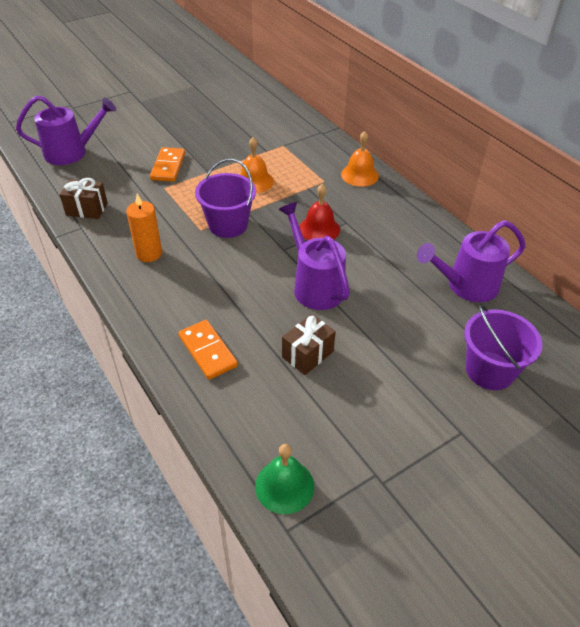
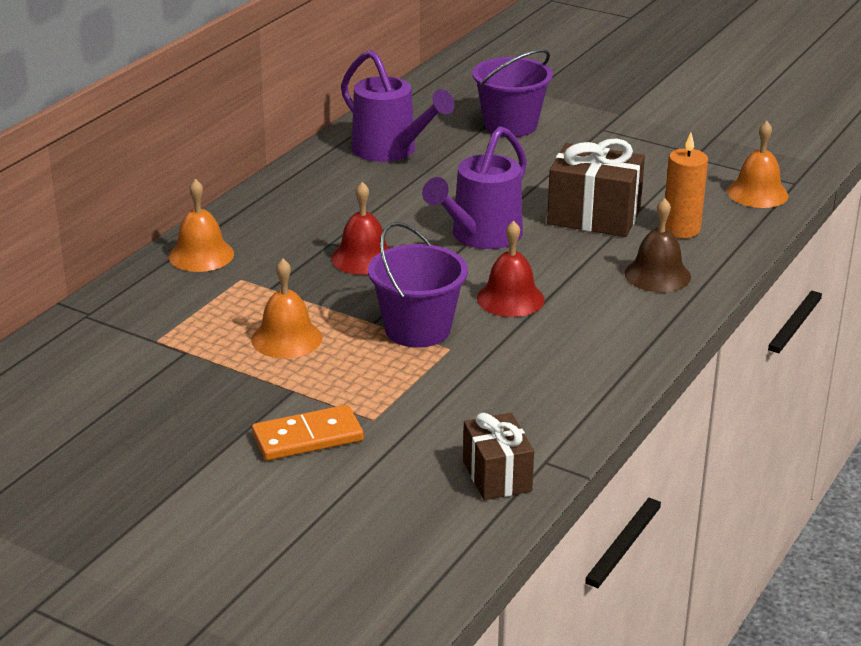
camera: 115 degrees left, 15 degrees down
(72, 152) = (345, 576): purple watering can -> none
(149, 253) = (541, 374): orange candle -> orange candle (681, 229)
(207, 351) = (657, 275): orange domino -> brown bell
(231, 270) = (510, 299): none -> red bell
(284, 486) = (757, 193): green bell -> orange bell
(307, 354) = (594, 216): brown gift -> brown gift, size x1.55

